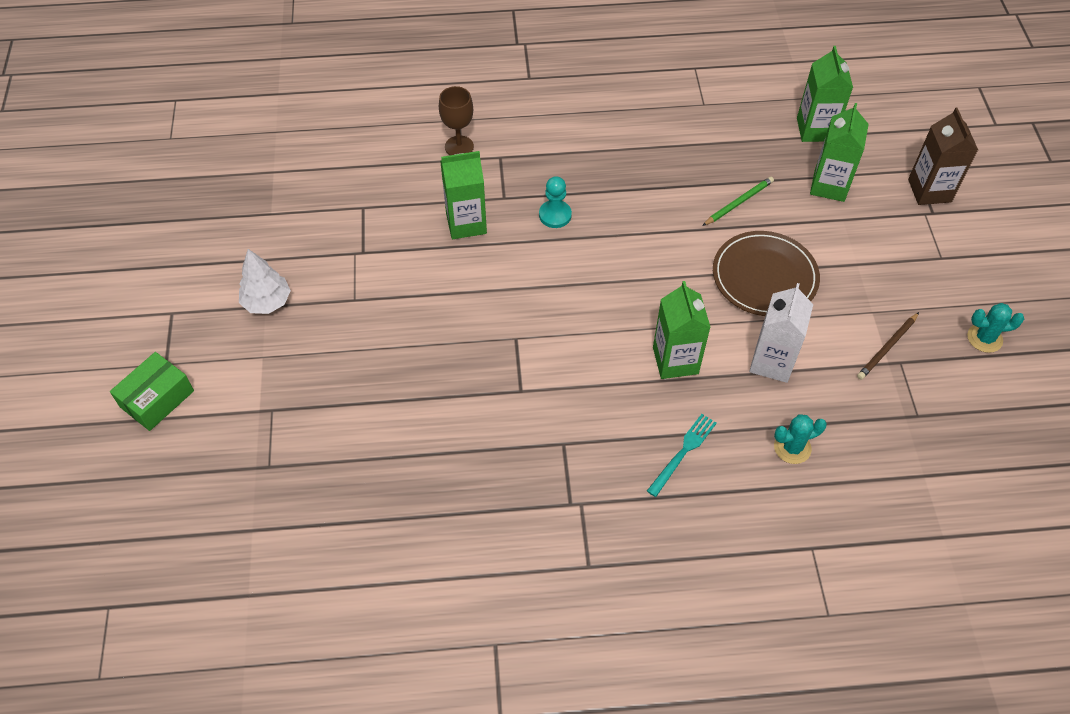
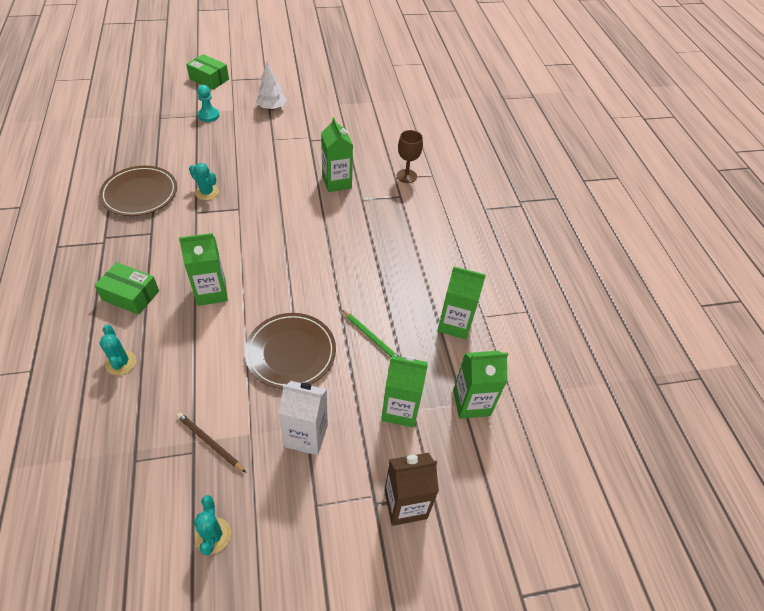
camera: 80 degrees right, 5 degrees down
(473, 470) = (140, 193): none -> brown plate
(477, 380) = (207, 192): none -> turquoise cactus
(555, 215) = (347, 225): turquoise pawn -> turquoise pawn (208, 115)
(683, 452) = (130, 295): turquoise fork -> green box
(715, 129) = (454, 324): none -> green carton
(772, 362) = (203, 353): white carton -> white carton (306, 436)

